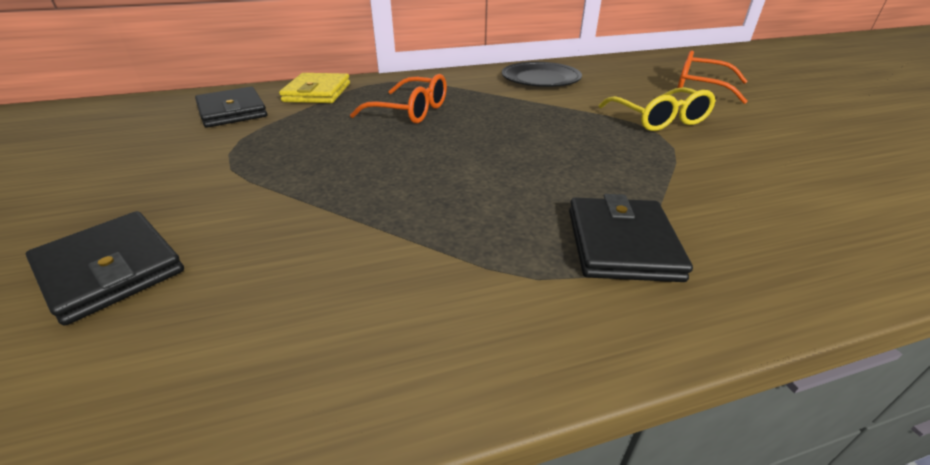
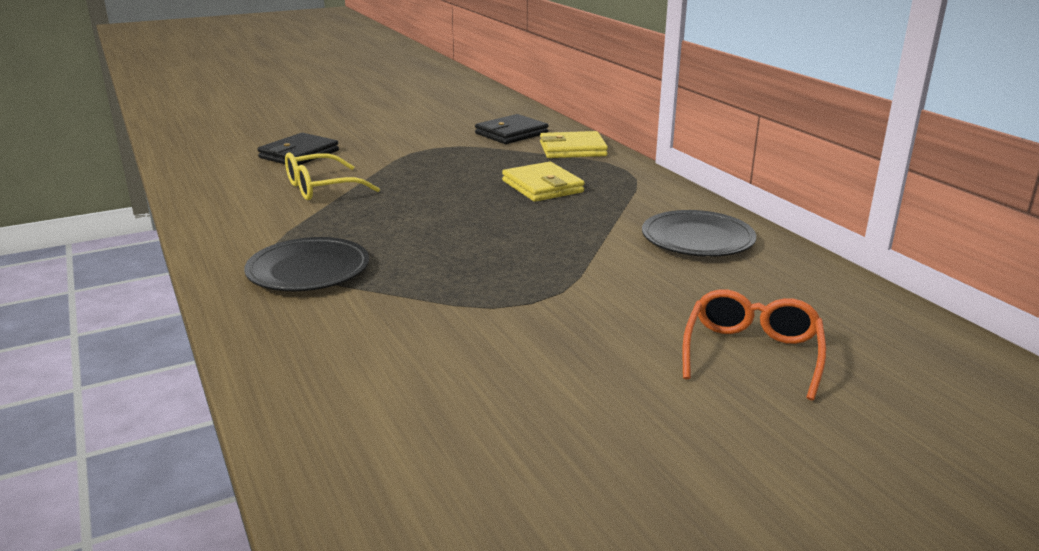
camera: 80 degrees right, 10 degrees down
(409, 111) = (542, 186): orange glasses -> yellow wallet
(621, 244) = (308, 270): black wallet -> black plate
(657, 119) = (581, 305): yellow glasses -> yellow glasses (322, 188)

